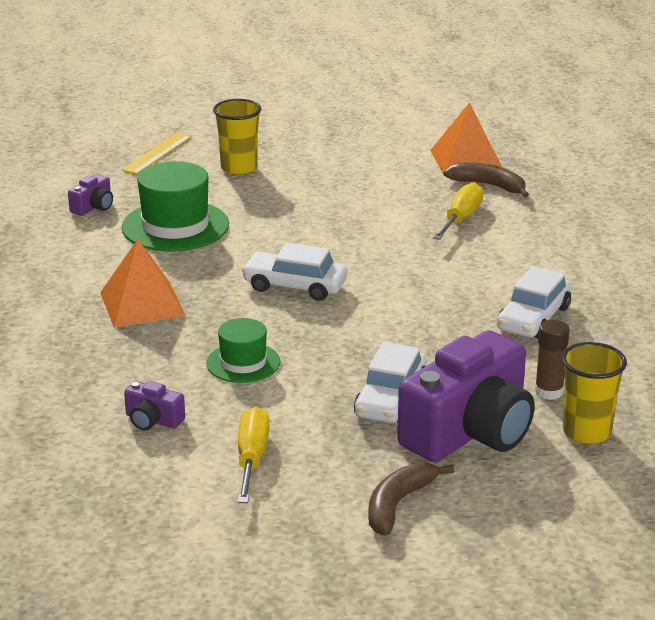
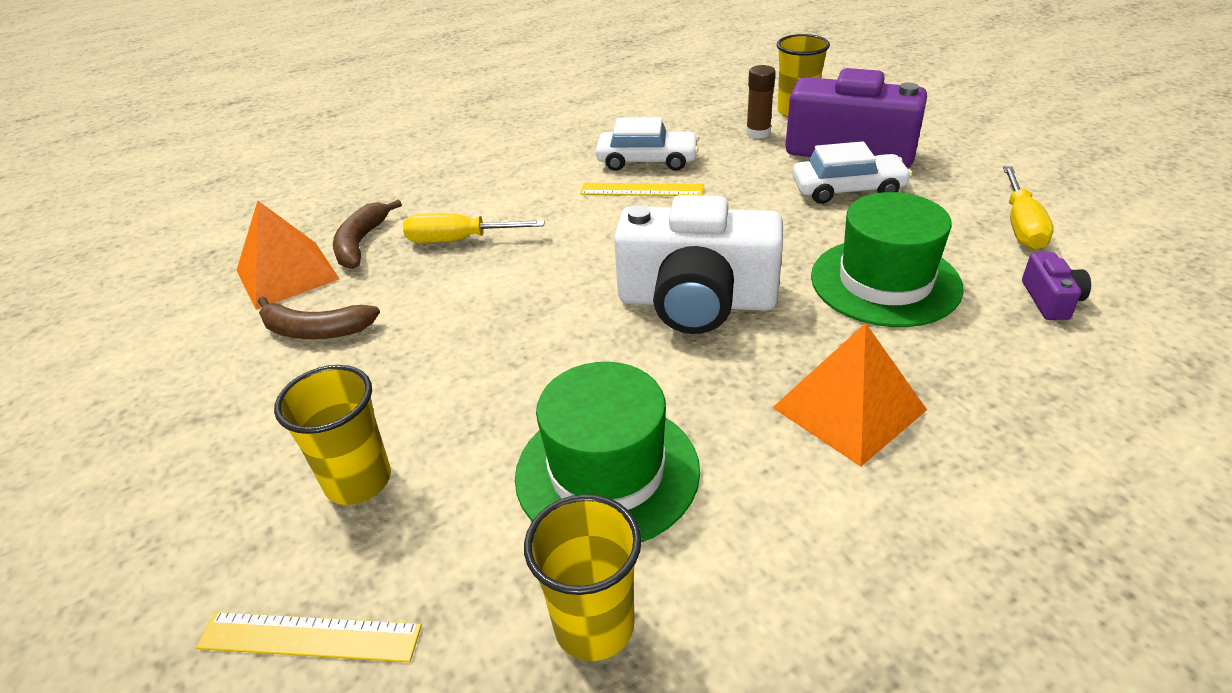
camera: 110 degrees left, 10 degrees up
(93, 207) = (594, 625): purple camera -> yellow cup
(243, 363) = (885, 282): green hat -> green hat, size x1.68
(252, 459) = (1021, 225): yellow screwdriver -> yellow screwdriver turned 60 degrees counterclockwise
(295, 286) = (696, 301): white car -> white camera
(398, 504) = (978, 151): brown banana -> brown banana (316, 330)
(478, 303) = (641, 190): none -> yellow ruler

